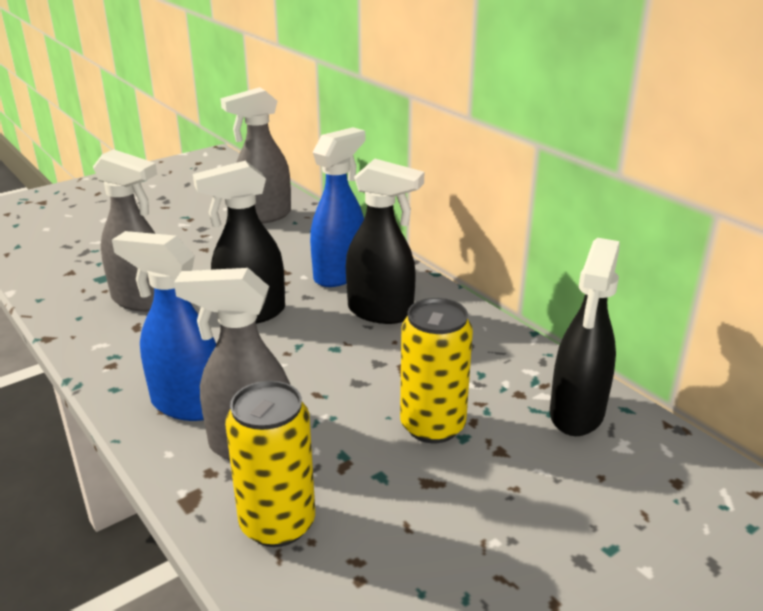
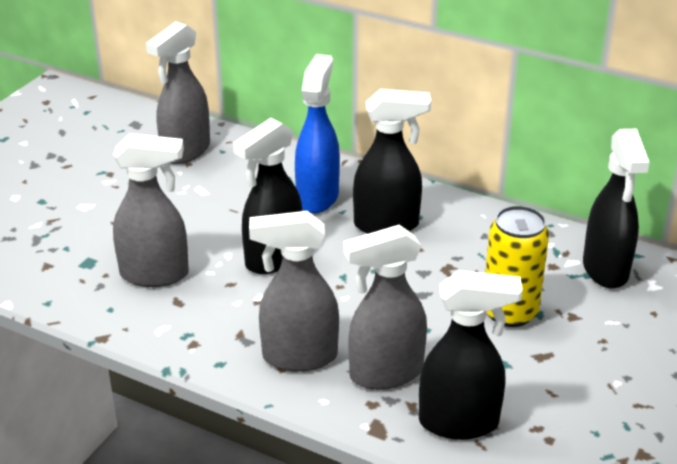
camera: 25 degrees left, 5 degrees up
(187, 404) = (298, 356): blue spray bottle -> grey spray bottle
(277, 523) = (460, 423): yellow can -> black spray bottle

